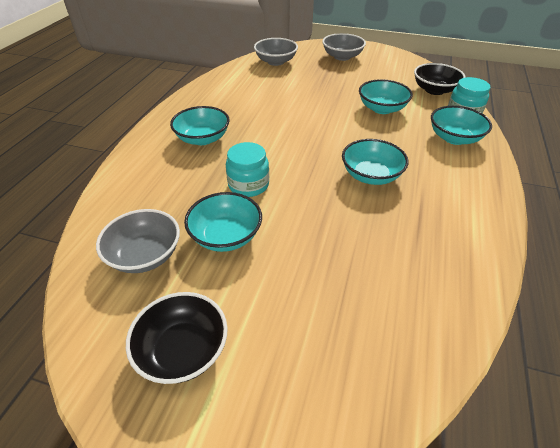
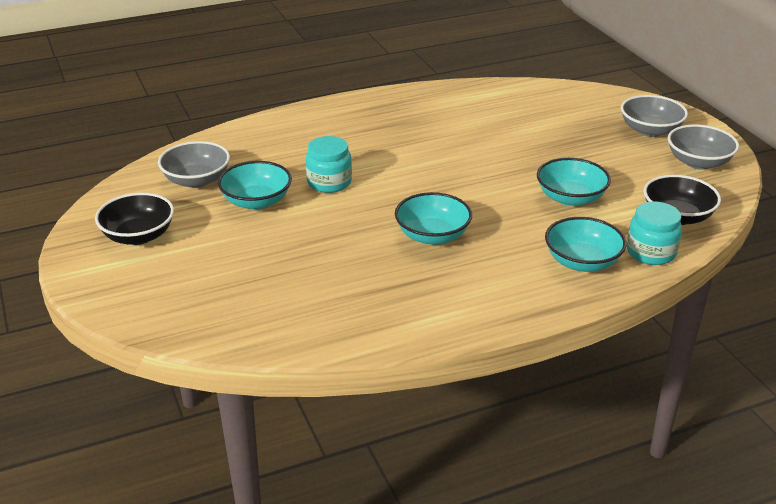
camera: 50 degrees right, 10 degrees down
(202, 138) = (360, 131): turquoise bowl -> none
(276, 62) = (562, 100): grey bowl -> grey bowl (698, 162)

